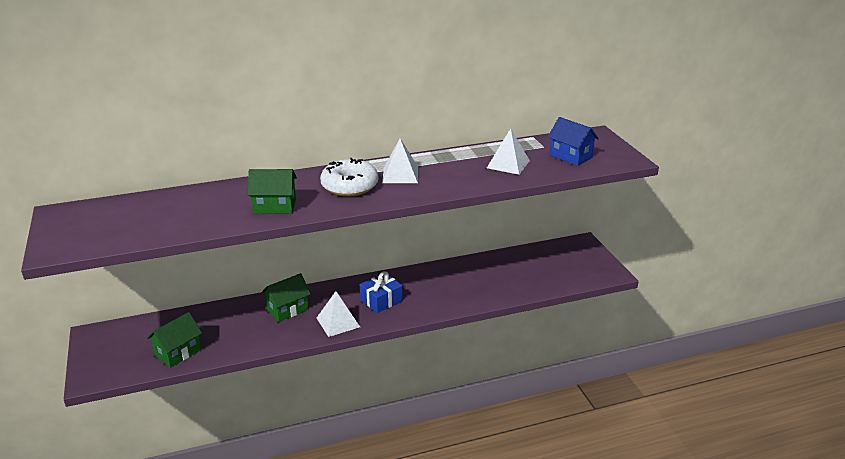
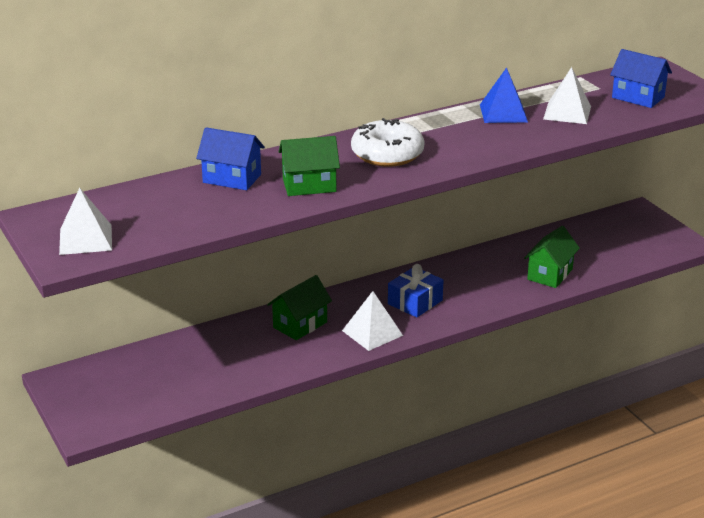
camera: 10 degrees left, 0 degrees up
(178, 352) = (185, 388): green house -> green house (550, 274)
(221, 195) = (232, 178): none -> blue house
(400, 174) = (442, 135): white pyramid -> white pyramid (85, 239)
(457, 160) = (503, 113): none -> blue pyramid

